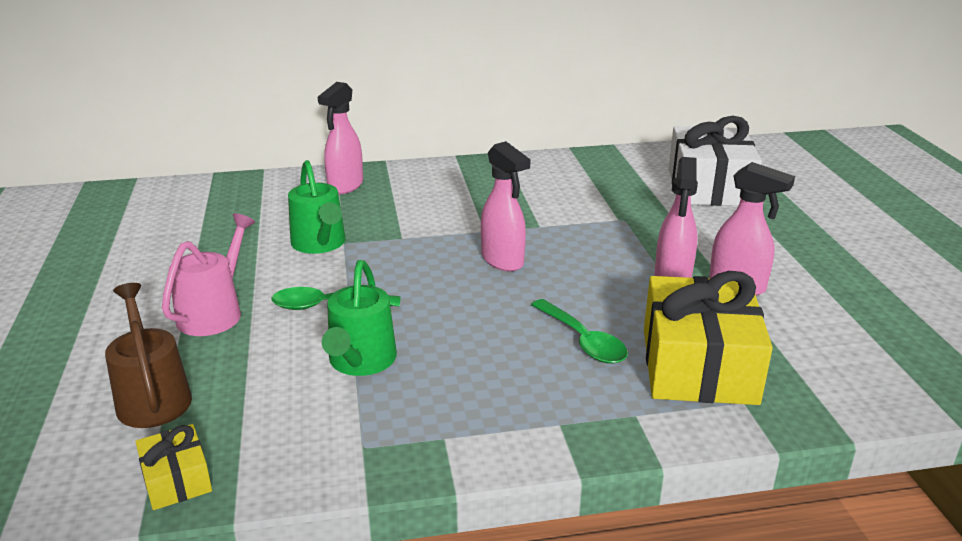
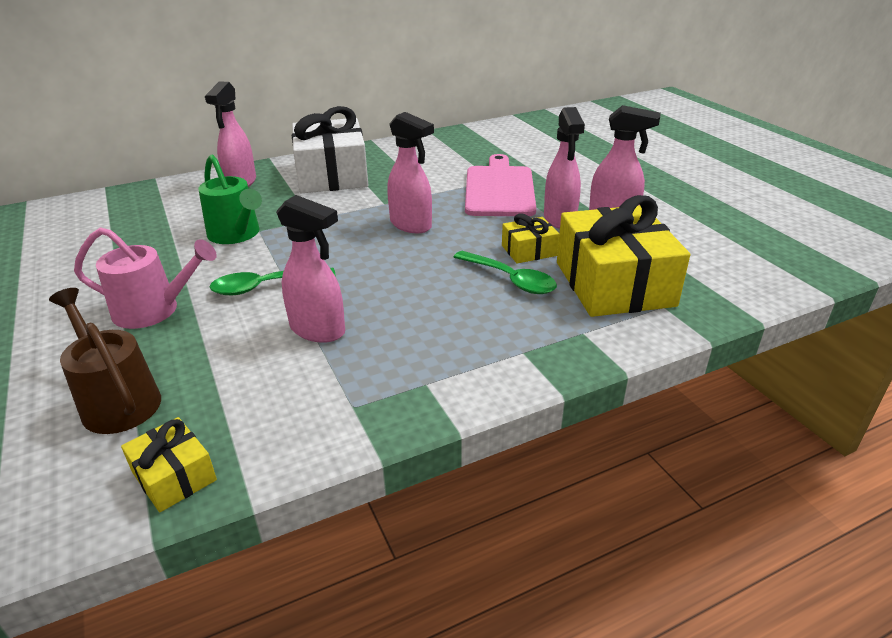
camera: 15 degrees left, 5 degrees up
(214, 312) = (154, 310): pink watering can -> pink watering can turned 90 degrees clockwise
(360, 361) = (318, 330): green watering can -> pink spray bottle
(619, 310) = (529, 250): none -> yellow gift
(620, 232) = (499, 189): none -> pink cutting board
(709, 187) = (554, 146): white gift -> white gift (332, 175)

